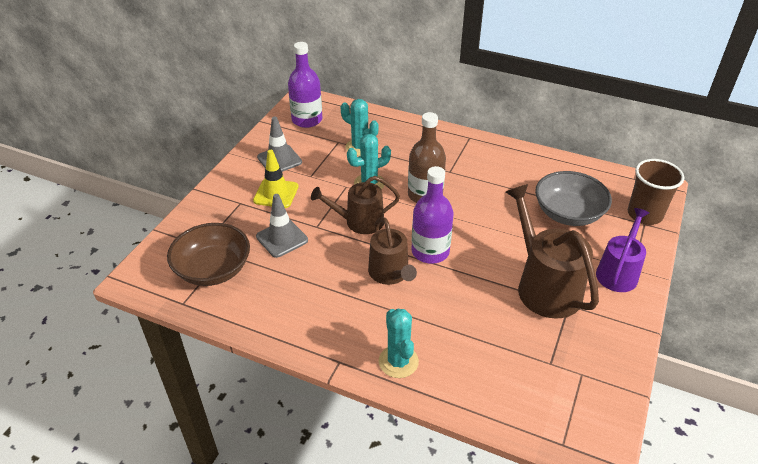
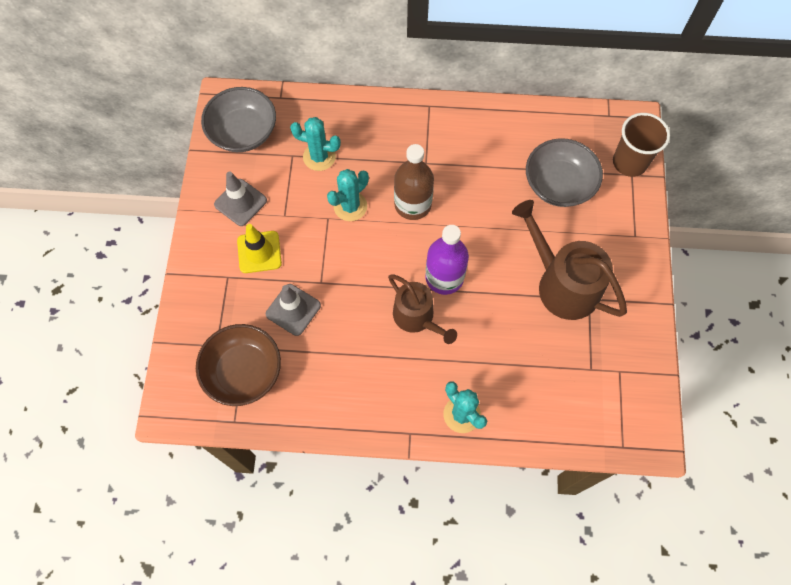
camera: 20 degrees left, 25 degrees up
(307, 120) = (243, 132): purple bottle -> grey bowl
(360, 221) = (361, 262): brown watering can -> none
(618, 272) = (622, 245): purple watering can -> none

